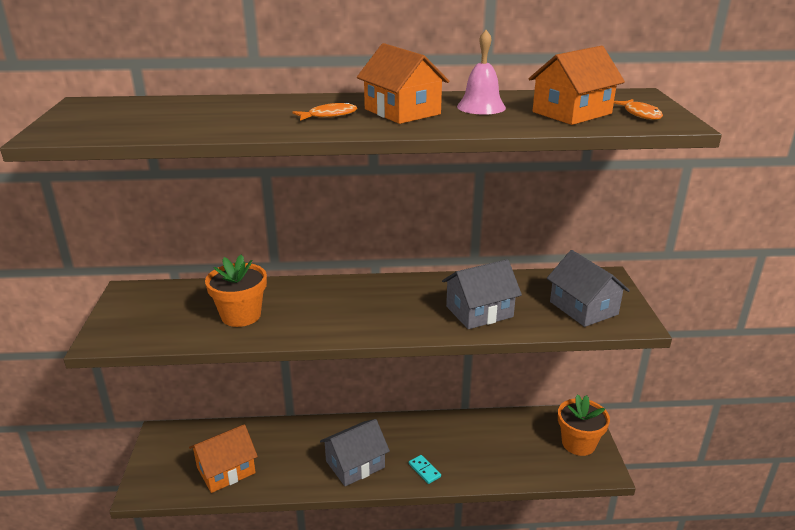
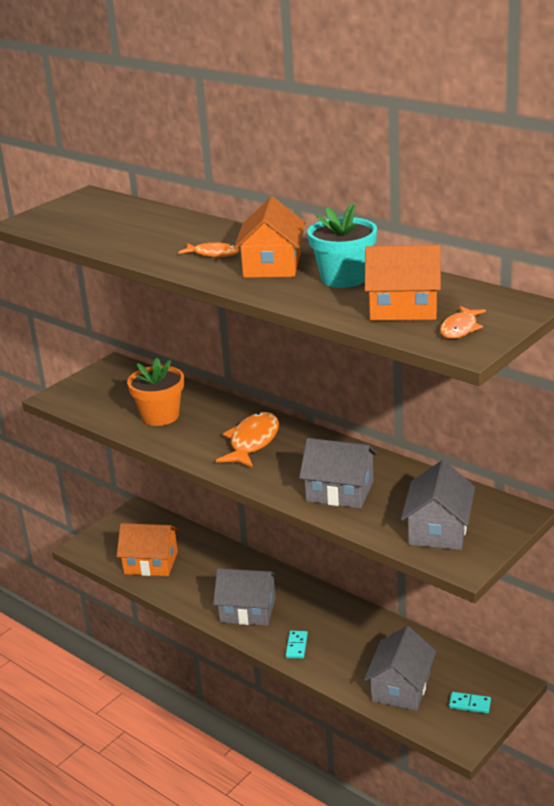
camera: 45 degrees right, 0 degrees up
(355, 304) = (252, 442): none -> orange fish
(481, 107) = (344, 278): pink bell -> turquoise flower pot
(527, 458) = (401, 687): none -> grey house
(578, 443) = (469, 704): orange flower pot -> turquoise domino

